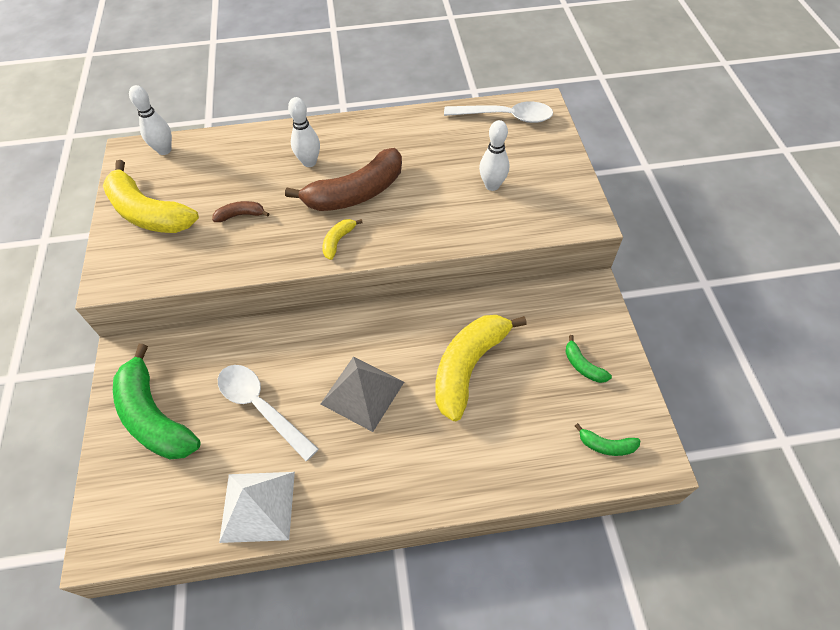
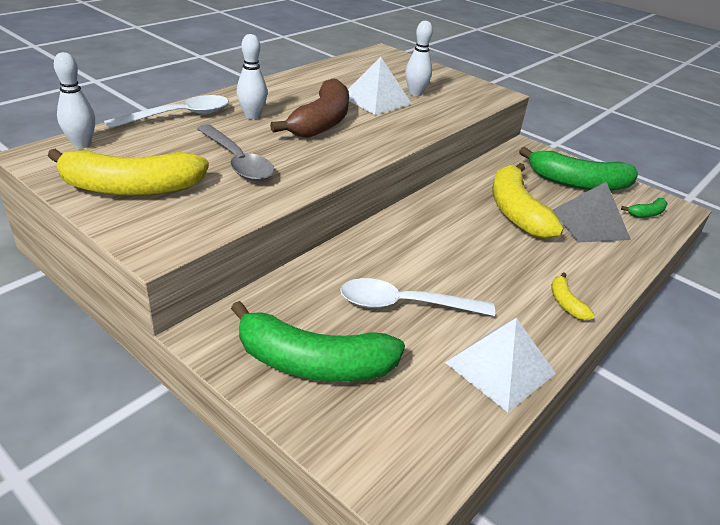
camera: 45 degrees left, 20 degrees down
(240, 215) = (237, 161): brown banana -> grey spoon
(338, 241) = (351, 150): yellow banana -> yellow banana (566, 303)
(362, 393) = (469, 257): grey pyramid -> grey pyramid (590, 224)
(440, 180) = (376, 100): none -> white pyramid
(505, 117) = (369, 61): white spoon -> white spoon (179, 116)
(583, 366) = (577, 183): green banana -> green banana, size x2.27

